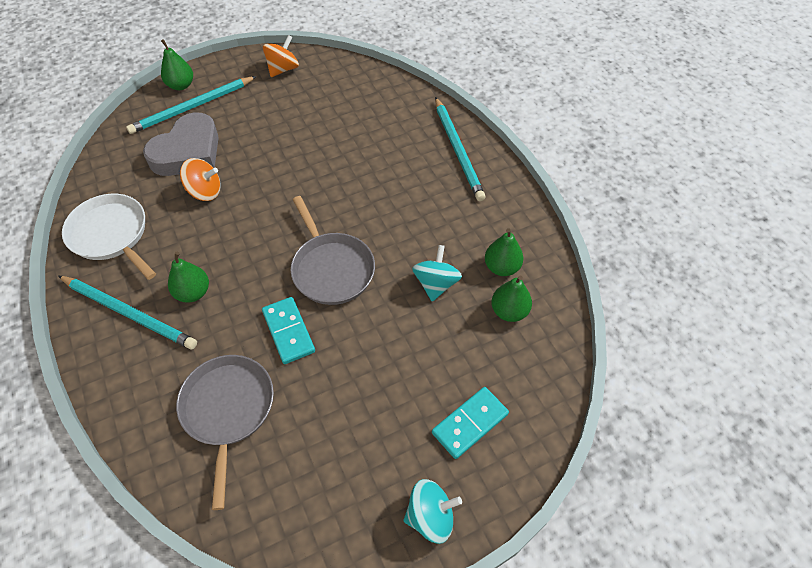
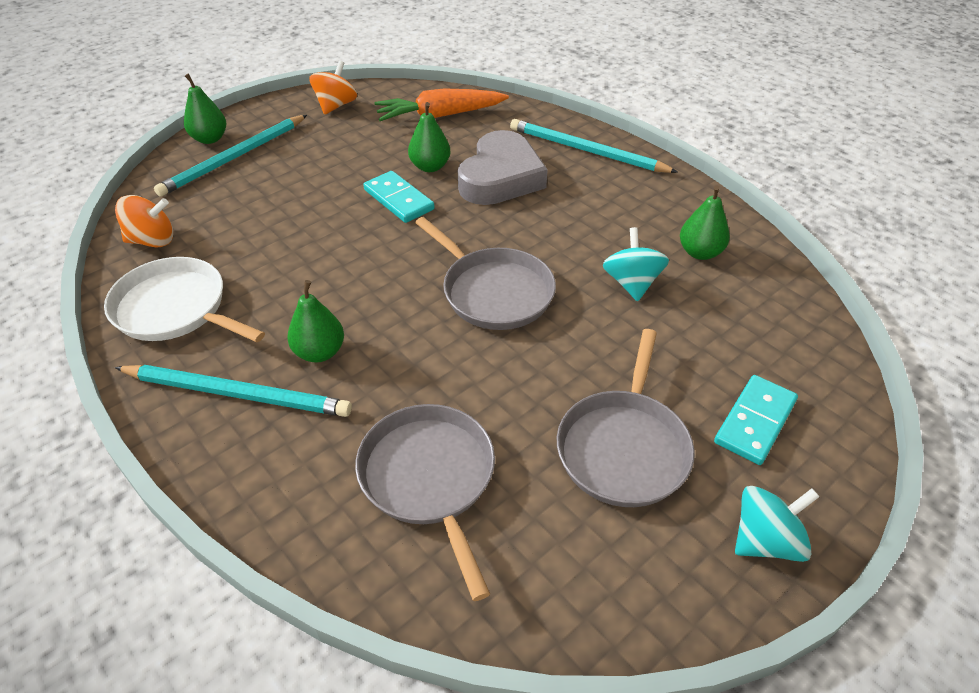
camera: 15 degrees left, 10 degrees down
(188, 152) = (247, 203): grey heart -> grey heart (500, 177)
(205, 192) = (288, 240): orange spinning top -> orange spinning top (152, 240)
(288, 331) = (470, 370): turquoise domino -> turquoise domino (398, 200)
(358, 93) = (440, 115): none -> orange carrot
(367, 420) = (623, 448): none -> grey pan
(458, 150) = (586, 151): turquoise pencil -> turquoise pencil turned 150 degrees clockwise
(509, 311) = (734, 294): green pear -> green pear (430, 167)

